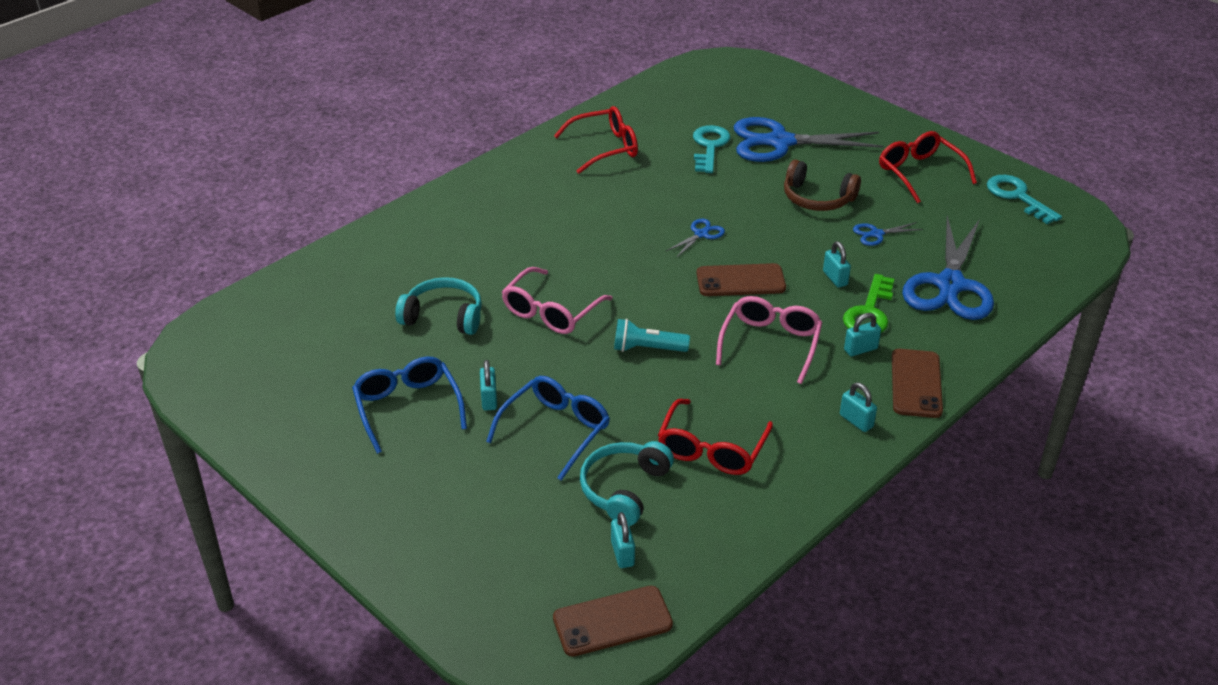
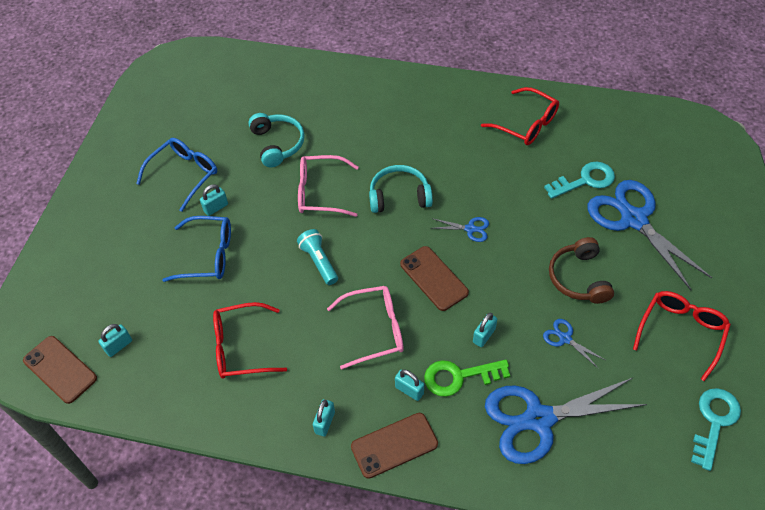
camera: 60 degrees right, 15 degrees up
(624, 489) = (175, 318): turquoise headphones -> turquoise headphones (399, 196)

